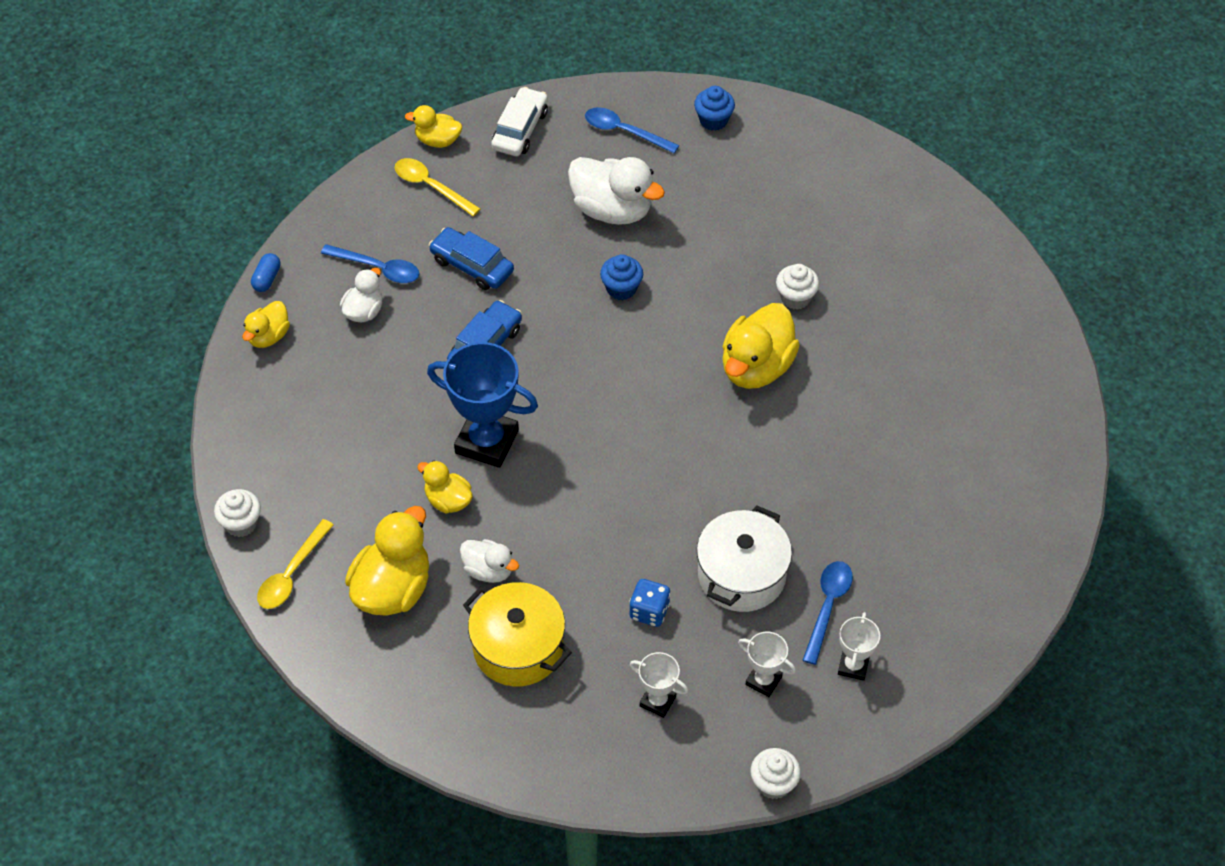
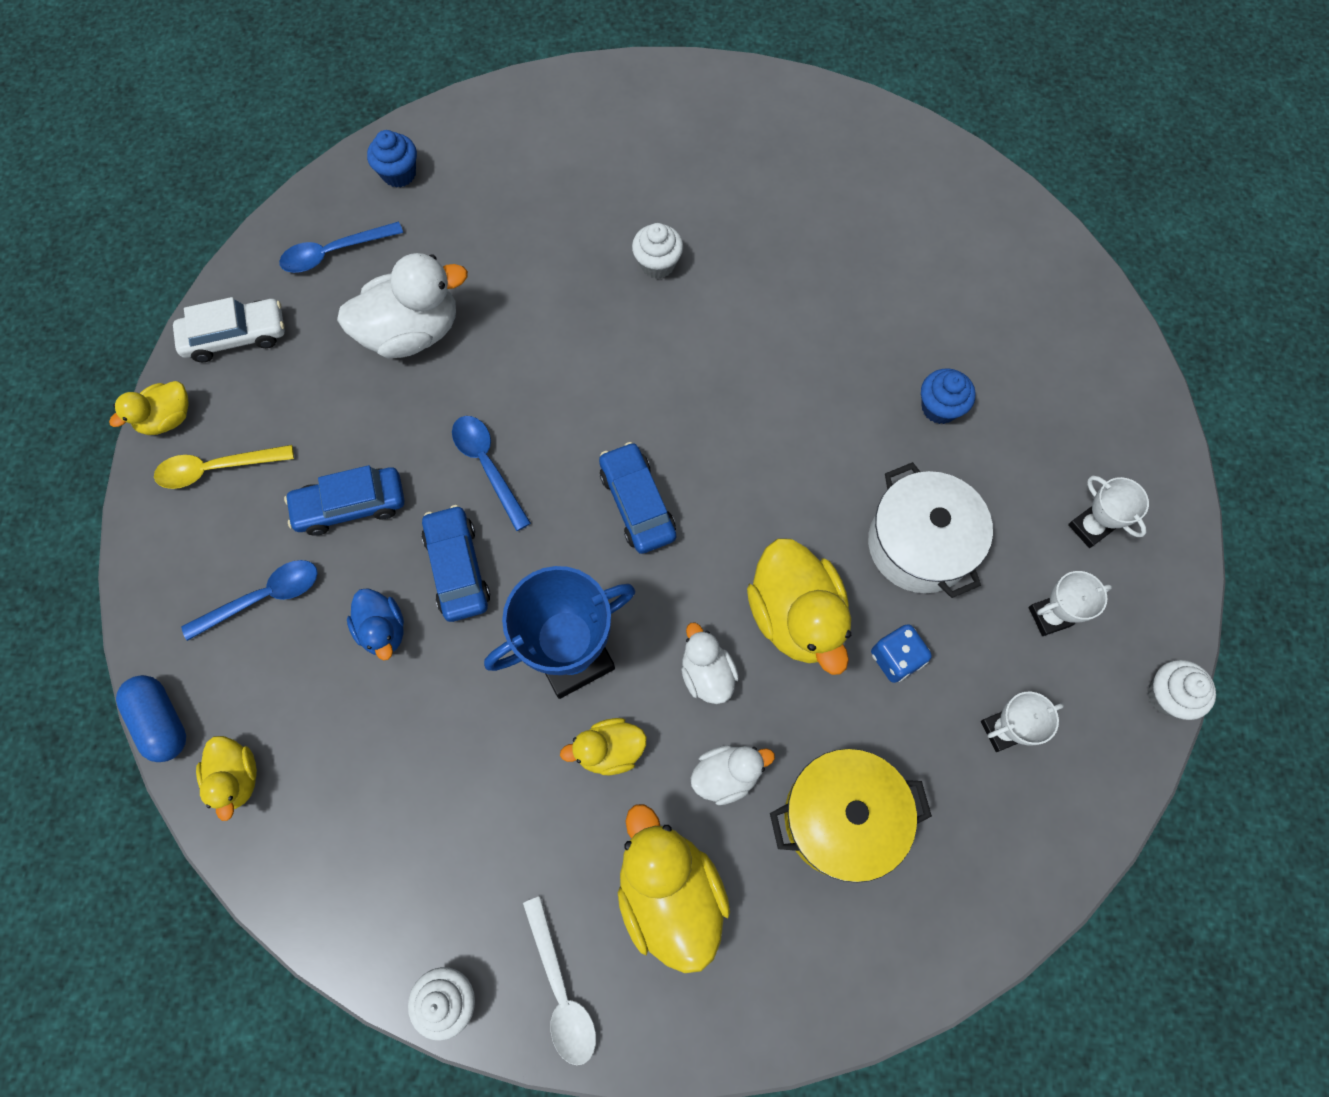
camera: 50 degrees left, 15 degrees up
(267, 279) = (162, 721): blue capsule -> blue capsule, size x1.51
(291, 573) = (561, 990): yellow spoon -> white spoon
(364, 311) = (302, 653): white duck -> white duck (707, 673)
(413, 338) = (383, 630): none -> blue duck
(520, 129) = (236, 336): white car -> white car turned 105 degrees clockwise
(616, 405) = (637, 503): none -> blue car
(621, 288) = (509, 395): blue cupcake -> blue cupcake (939, 407)
(756, 367) = (703, 353): yellow duck -> yellow duck (795, 616)
(827, 607) = (1011, 499): blue spoon -> blue spoon (488, 466)

